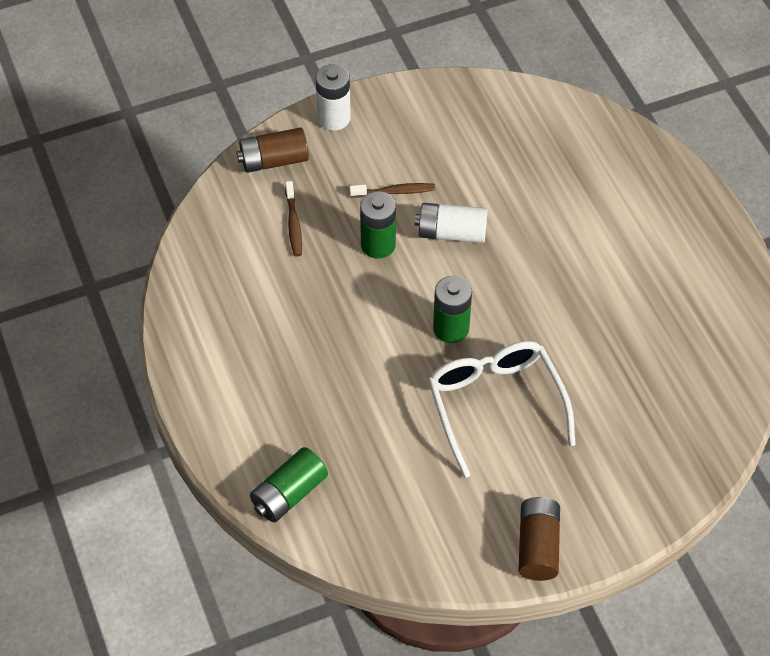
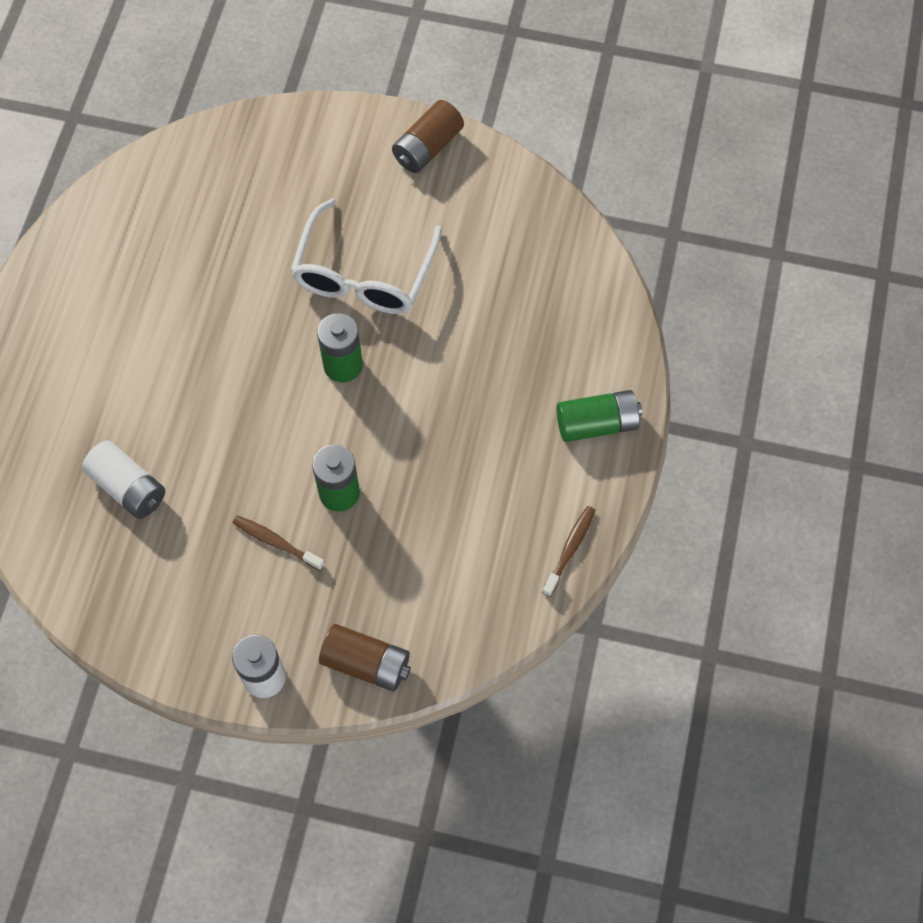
camera: 145 degrees left, 10 degrees up
(289, 493) = (595, 306): green battery -> green battery (597, 424)
(293, 224) = (402, 570): brown toothbrush -> brown toothbrush (570, 549)
(451, 232) = (260, 460): white battery -> white battery (128, 487)

